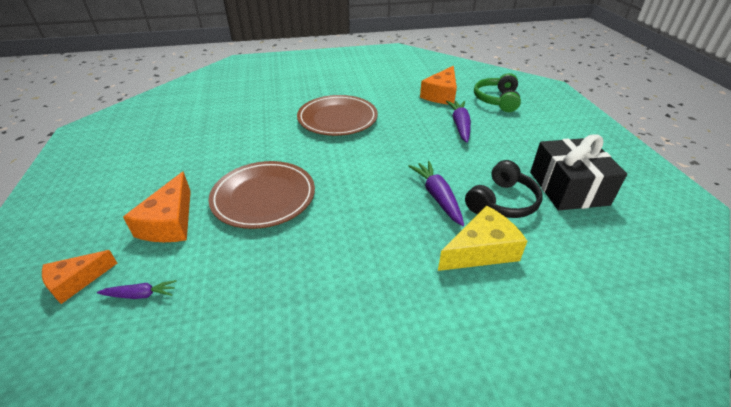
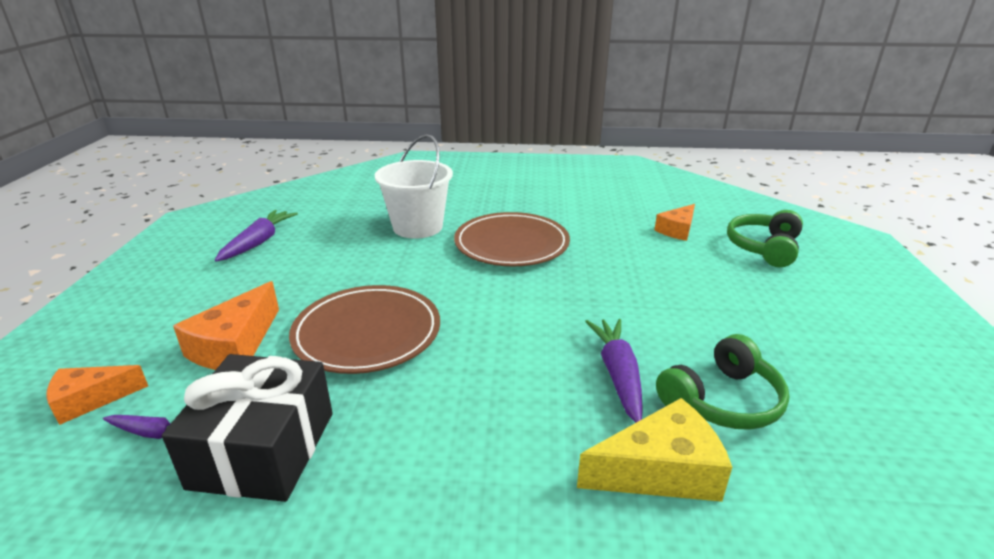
camera: 15 degrees right, 10 degrees down
(266, 114) = (418, 227): none -> white bucket
(441, 95) = (677, 230): orange cheese -> orange cheese, size x0.66
(460, 125) = (691, 276): purple carrot -> purple carrot (258, 242)
(502, 202) = (722, 400): black headphones -> green headphones
(568, 188) = (847, 398): black gift -> black gift (263, 449)

